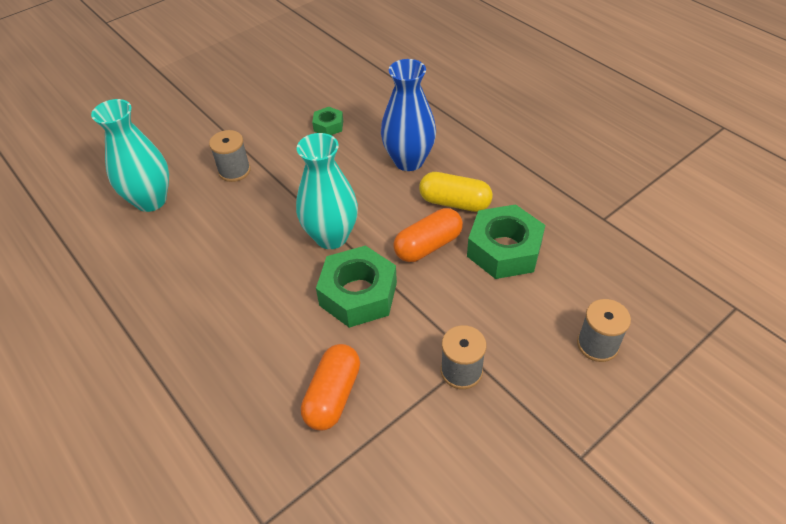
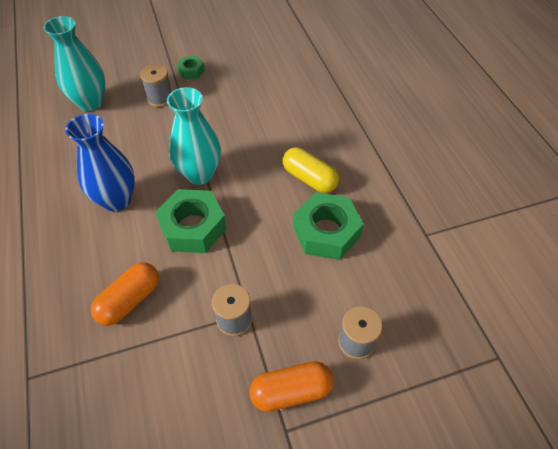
camera: 20 degrees right, 5 degrees up
(328, 126) = (248, 83): green nut -> green nut (191, 71)
(409, 161) = (293, 131): blue vase -> blue vase (116, 200)
(428, 246) = (268, 207): orange capsule -> orange capsule (291, 391)

